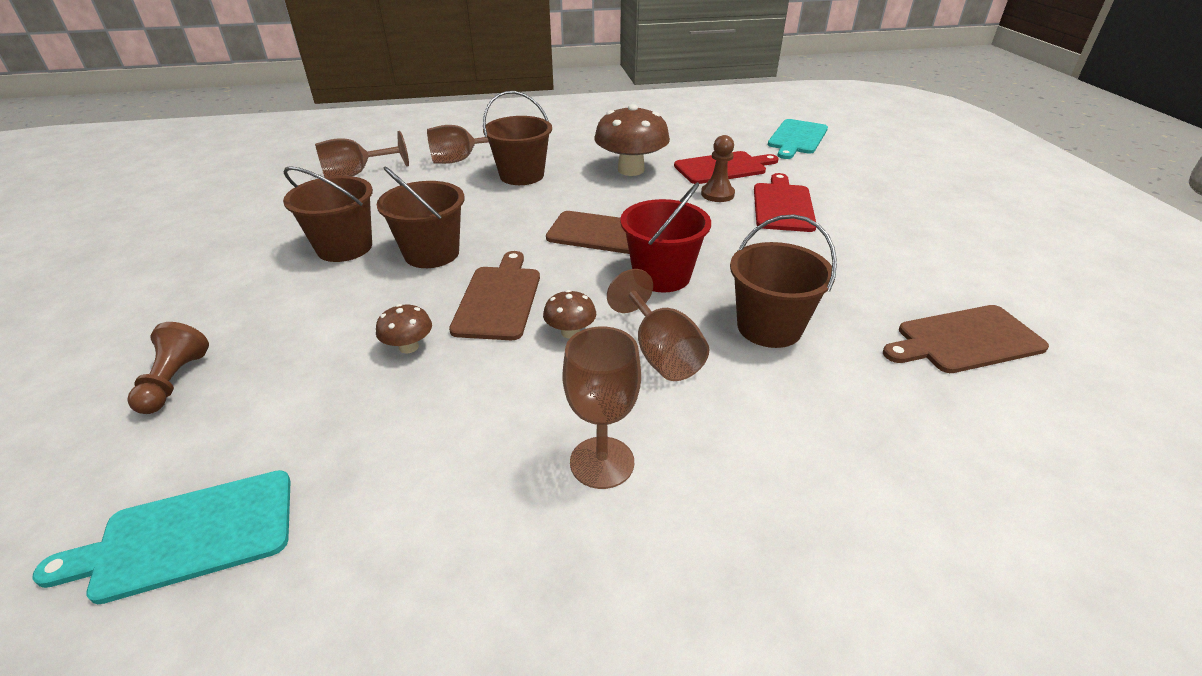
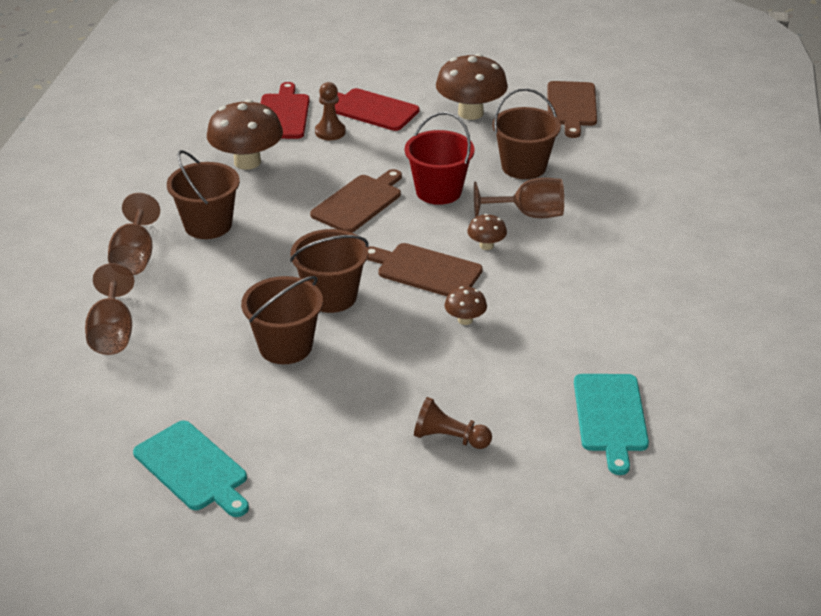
camera: 70 degrees left, 0 degrees up
(602, 462) = (614, 258): brown goblet -> none
(797, 138) = (253, 60): turquoise cutting board -> turquoise cutting board (193, 469)
(848, 264) = (470, 113): none -> brown mushroom

